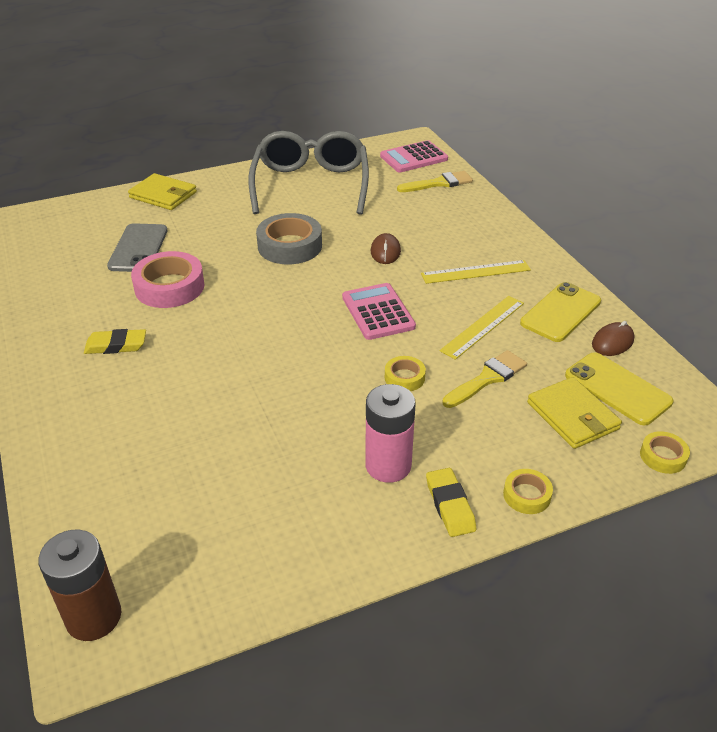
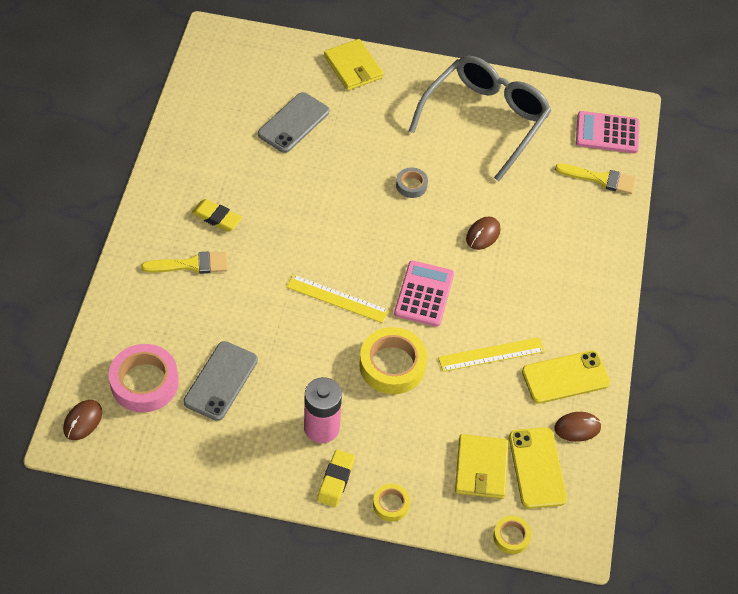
camera: 30 degrees right, 15 degrees up
(93, 617) = (83, 421): brown battery -> brown mouse
(169, 287) = (290, 179): pink tape -> pink tape (144, 382)
(239, 481) = (221, 381): none -> grey phone
(290, 246) = (411, 185): grey tape -> grey tape, size x0.52
(404, 377) = (392, 365): yellow tape -> yellow tape, size x1.94
(476, 272) = (537, 298): yellow ruler -> yellow ruler (337, 299)
(487, 378) = (450, 401): yellow brush -> yellow brush (191, 265)

